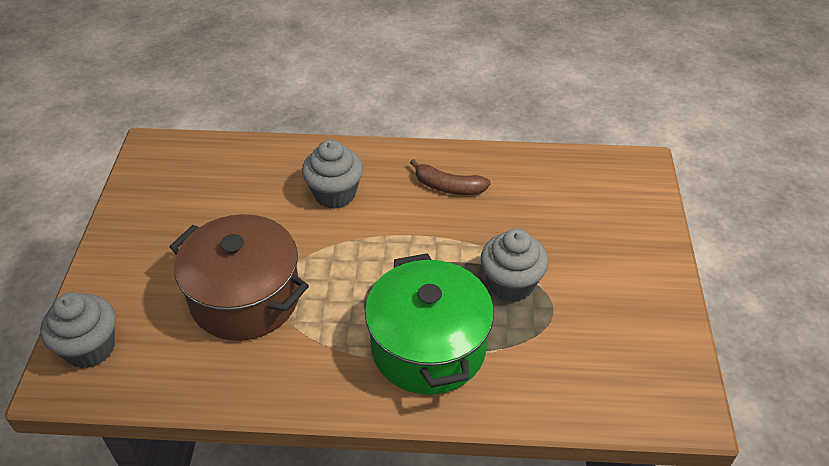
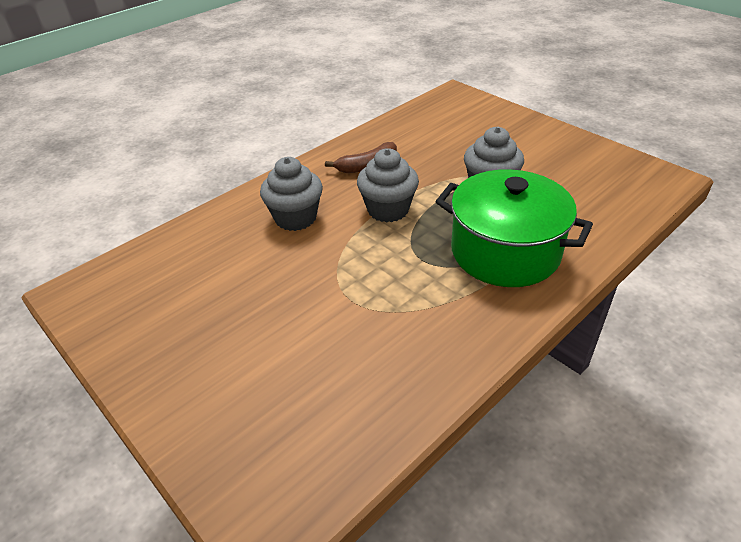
camera: 45 degrees left, 5 degrees down
(90, 348) = (256, 473): grey cupcake -> grey cupcake (388, 209)
(245, 298) = (336, 324): brown pot -> none

